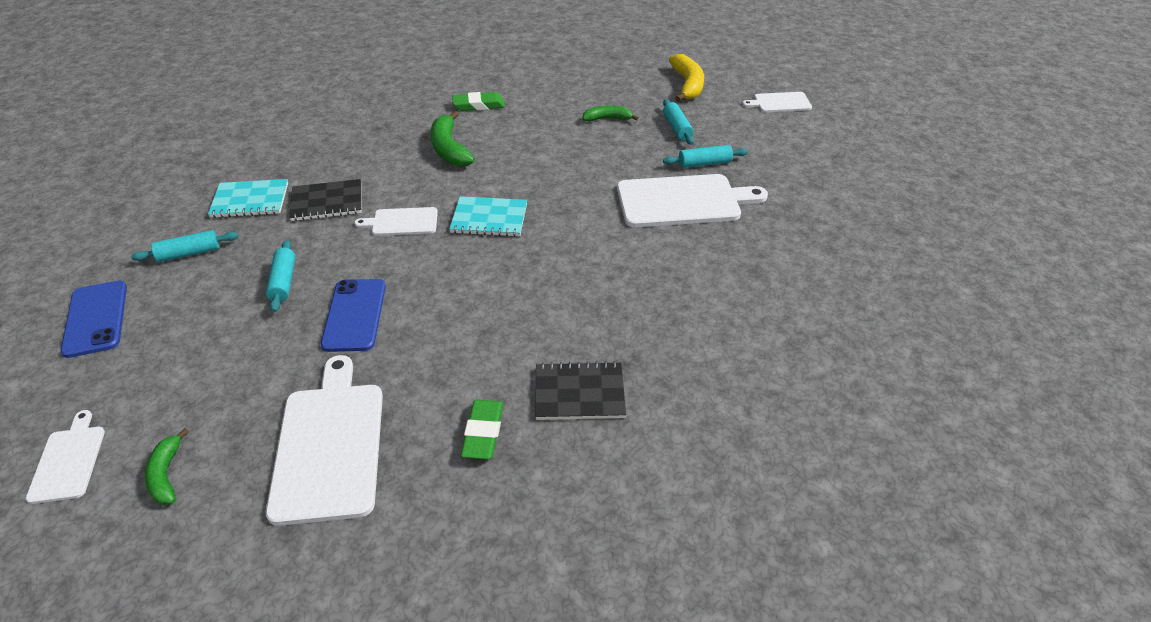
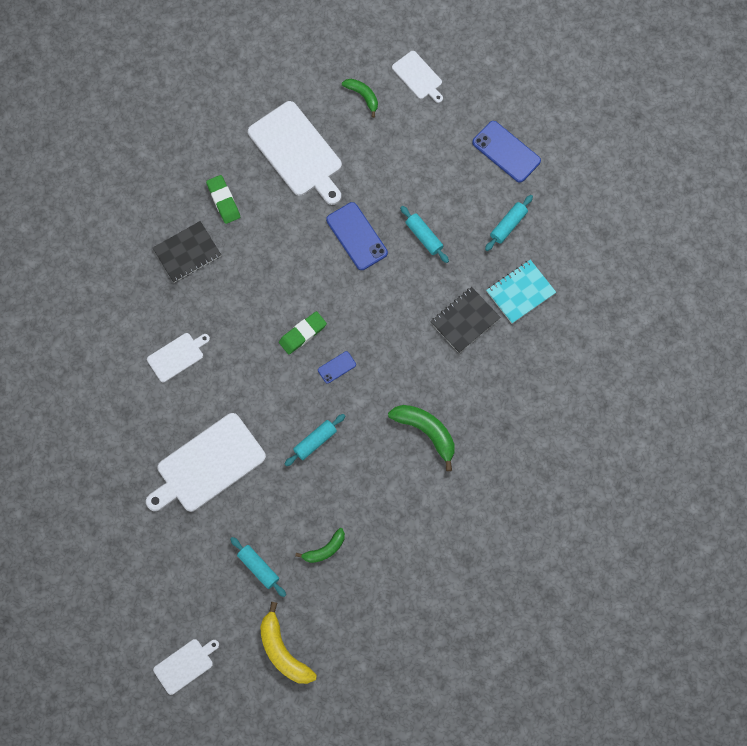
camera: 150 degrees right, 30 degrees up
(402, 222) = (395, 330): white cutting board -> white cutting board (177, 356)
(479, 105) = (448, 508): green eraser -> green eraser (302, 334)
(489, 218) = (337, 367): turquoise notebook -> blue phone
(704, 163) = (212, 525): turquoise rolling pin -> turquoise rolling pin (315, 441)

